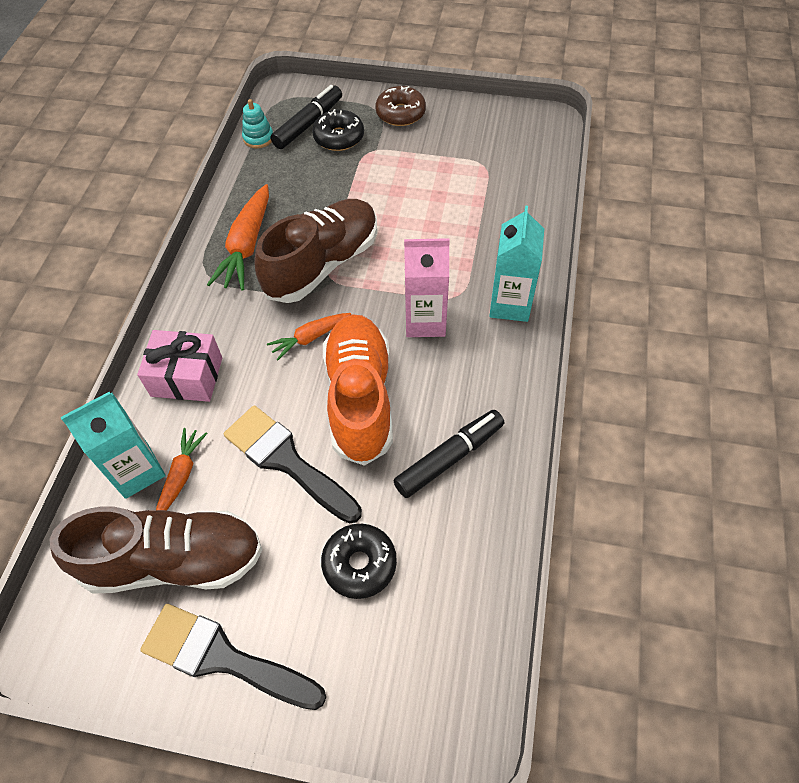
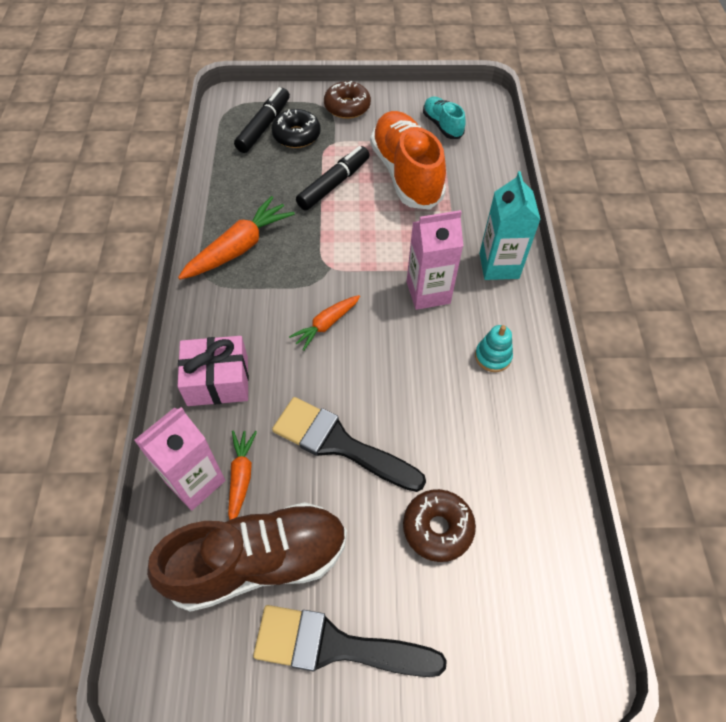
camera: 15 degrees left, 0 degrees up
(137, 471) = (195, 481): turquoise carton -> pink carton
(247, 246) = (239, 247): orange carrot -> orange carrot turned 135 degrees counterclockwise
(258, 138) = (220, 145): turquoise stacking toy -> turquoise stacking toy (493, 356)
(322, 264) = (317, 254): brown shoe -> none
(359, 564) = (437, 528): black donut -> brown donut
(360, 398) = (390, 373): orange shoe -> orange shoe (406, 174)
(449, 458) = (489, 413): black marker -> black marker (334, 184)
(496, 145) = (442, 125): none -> turquoise shoe

